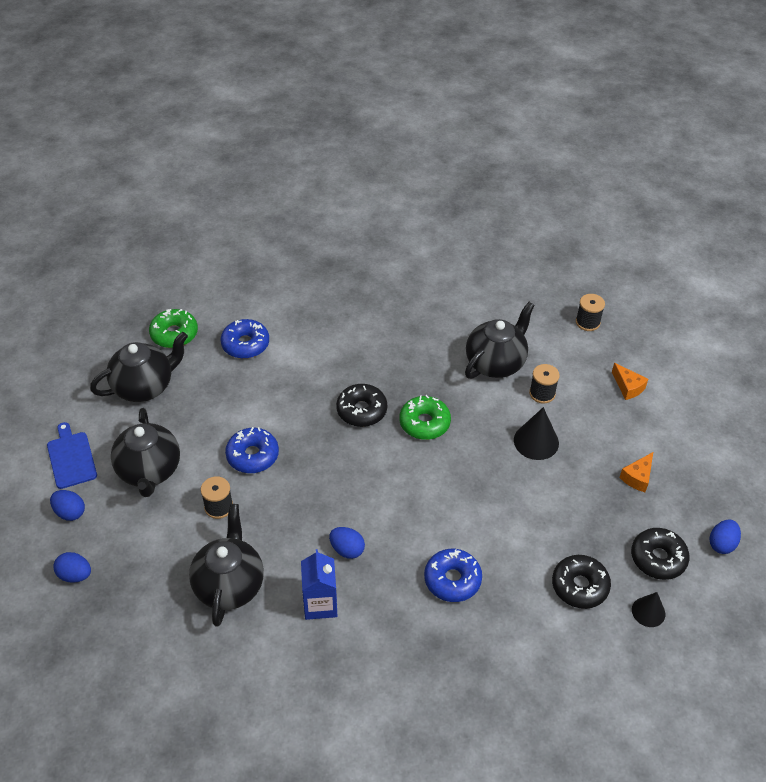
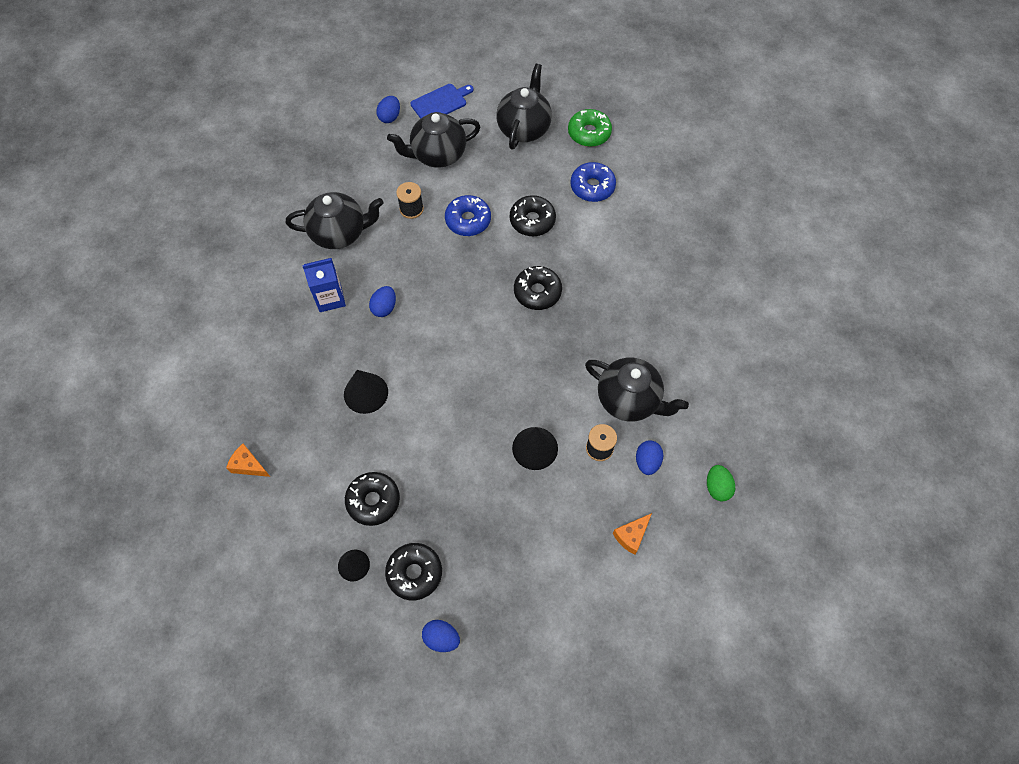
camera: 80 degrees right, 15 degrees up
(75, 575) = (336, 136): blue egg -> blue egg (647, 462)
(144, 386) = (524, 128): black teapot -> black teapot turned 120 degrees counterclockwise
(271, 400) = (532, 220): none -> black donut
(424, 423) = (535, 346): green donut -> none
(452, 580) = (366, 393): blue donut -> black cone
(587, 322) = (717, 487): black spool -> green egg
(637, 477) = (510, 550): orange cheese -> orange cheese (248, 465)

